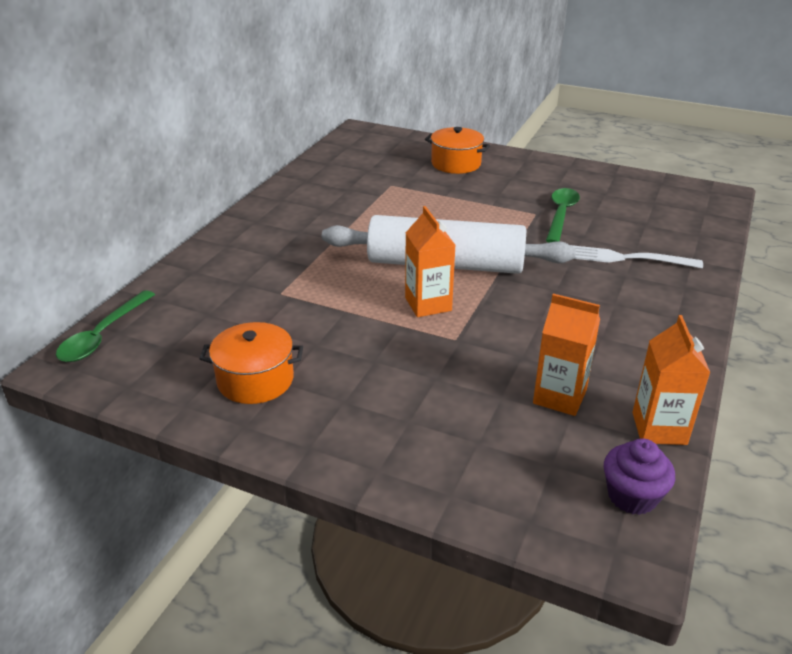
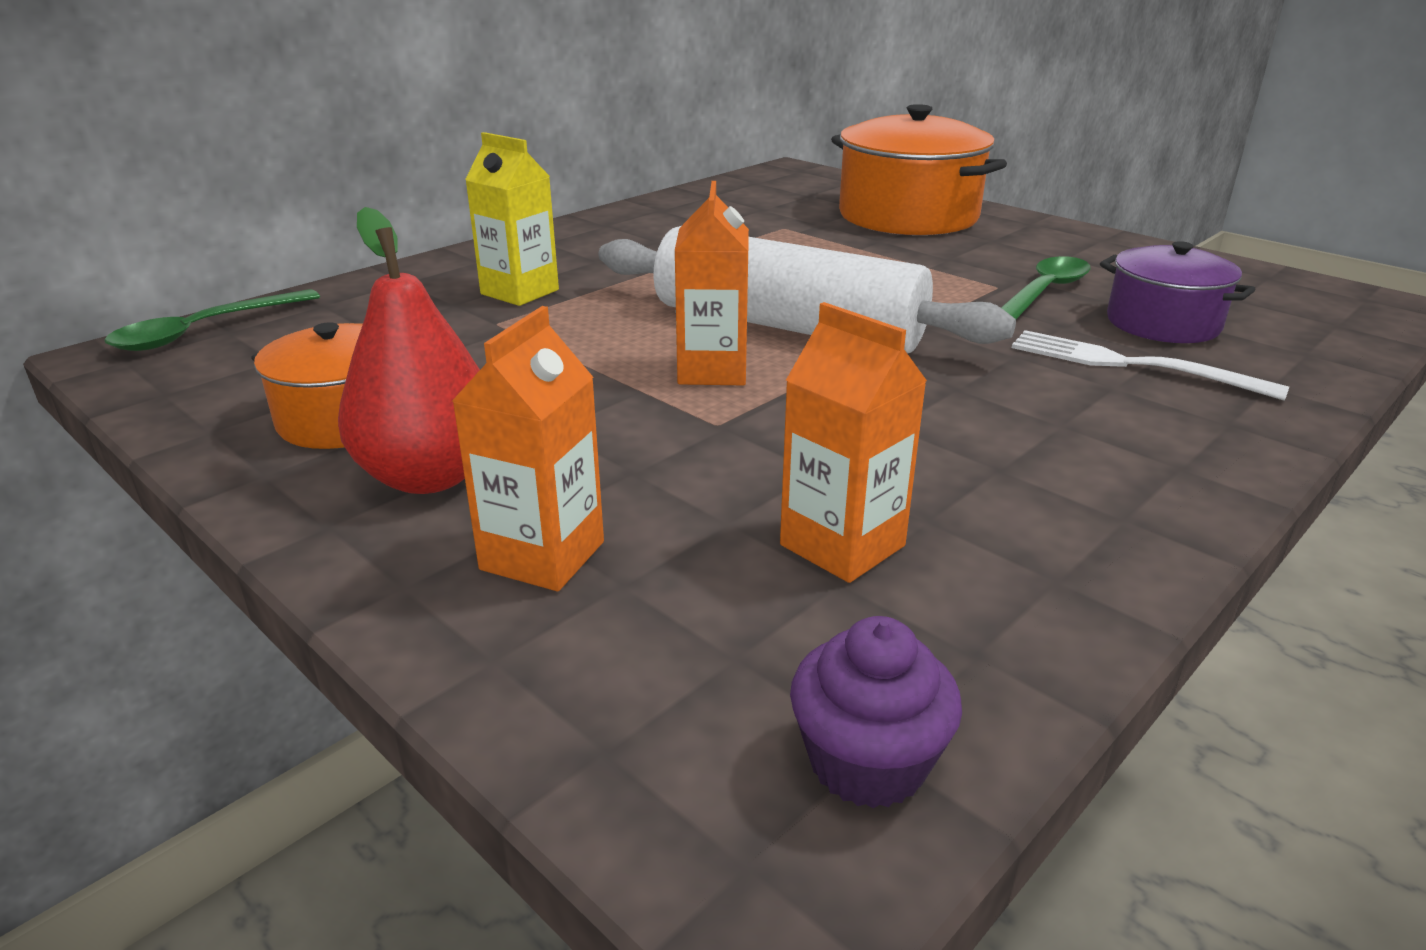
camera: 20 degrees right, 5 degrees down
(274, 266) = (519, 292): none -> yellow carton
(336, 405) = (430, 476): none -> red pear
(456, 164) = (908, 216): orange pot -> orange pot, size x1.70
(627, 226) = (1162, 323): none -> purple pot
(659, 428) = (1020, 646): orange carton -> orange carton (542, 556)

